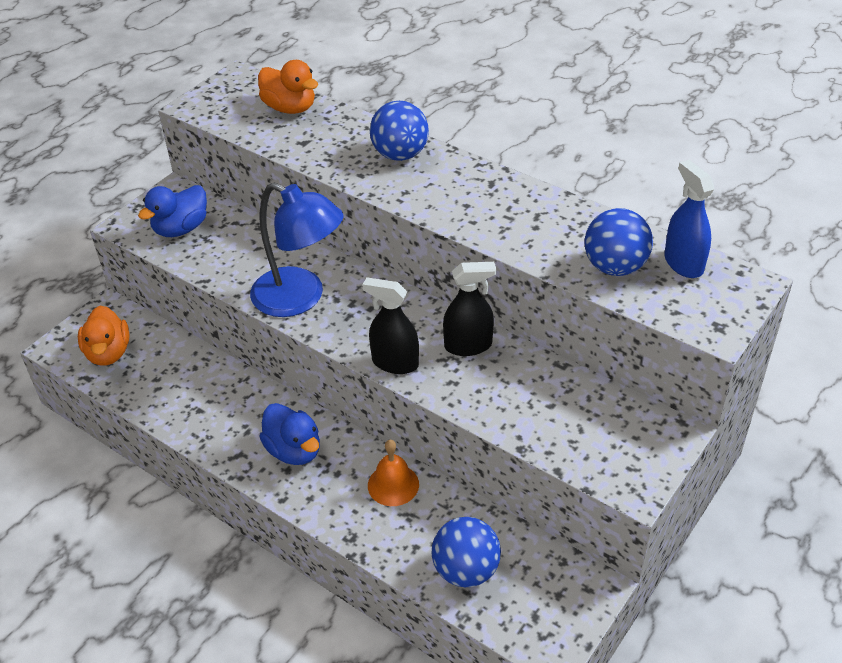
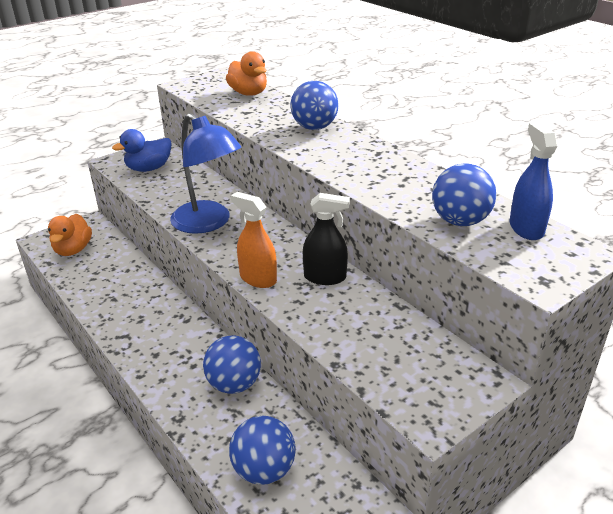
camera: 15 degrees right, 10 degrees down
(294, 450) = (168, 341): blue duck -> none
(393, 485) = (234, 384): orange bell -> blue ball
(395, 363) = (258, 279): black spray bottle -> orange spray bottle

